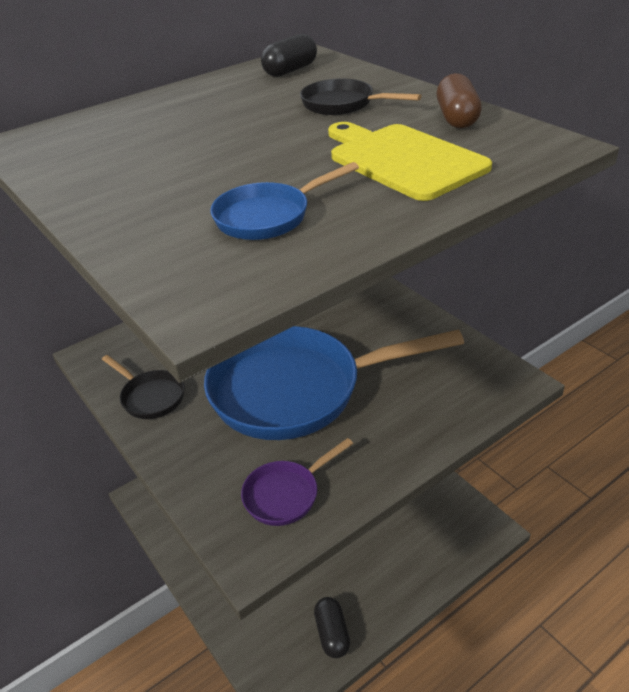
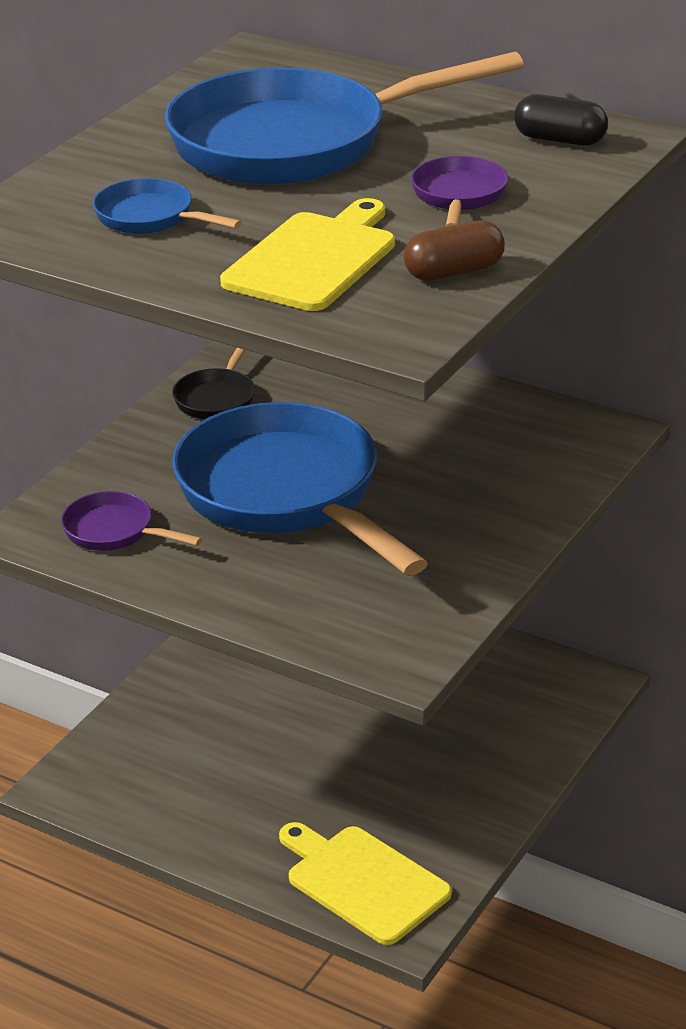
camera: 65 degrees right, 5 degrees down
(196, 144) = (295, 143): none -> blue pan
(332, 633) = (153, 810): black capsule -> none
(343, 104) = (458, 196): black pan -> purple pan
(443, 537) = (363, 881): none -> yellow cutting board

